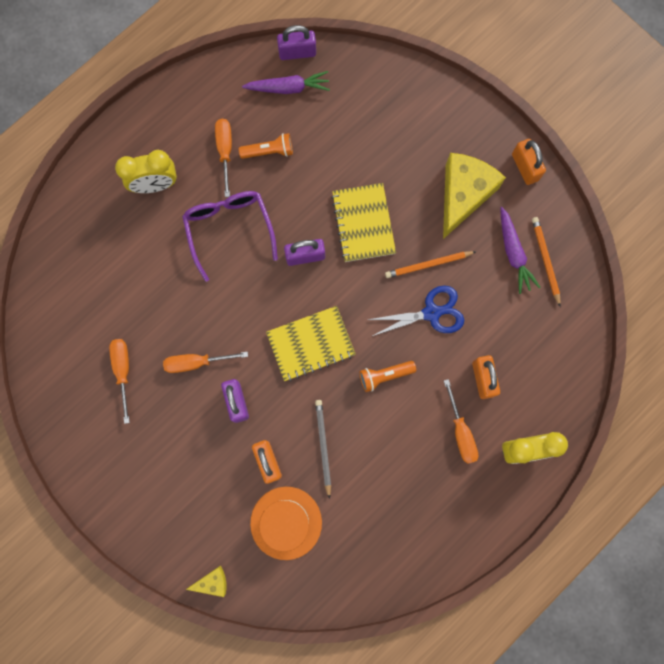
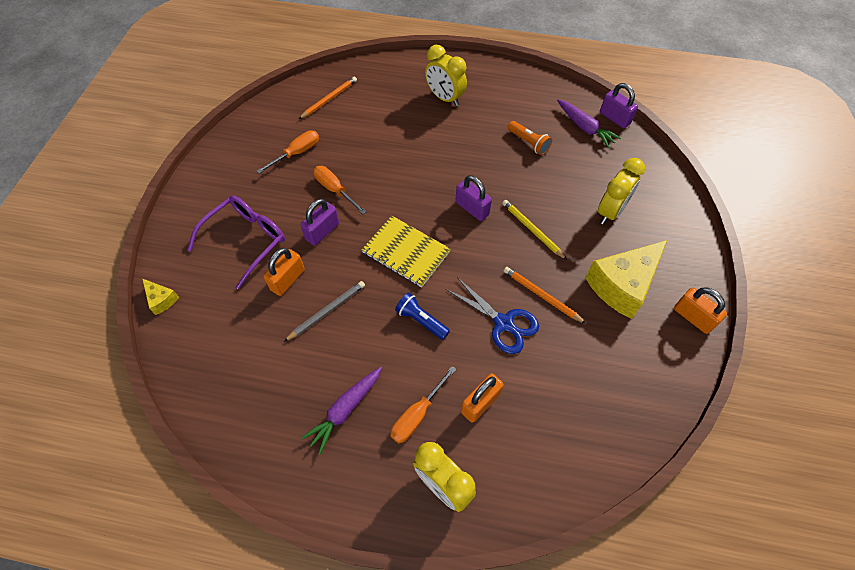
camera: 55 degrees right, 20 degrees down
(225, 151) = (504, 120): orange screwdriver -> none
(229, 229) = (450, 153): purple glasses -> purple glasses (246, 240)
(286, 523) = (243, 323): orange hat -> none
(363, 223) = (532, 230): yellow notebook -> yellow pencil
(384, 375) = (421, 320): orange flashlight -> blue flashlight
(391, 145) = (610, 212): none -> yellow clock
(463, 195) = (622, 285): yellow cheese -> yellow cheese turned 150 degrees clockwise
(513, 253) = (612, 356): purple carrot -> purple carrot (345, 410)
(525, 167) = (693, 317): orange padlock -> orange padlock turned 75 degrees counterclockwise
(545, 260) = (631, 388): orange pencil -> orange pencil (329, 99)

